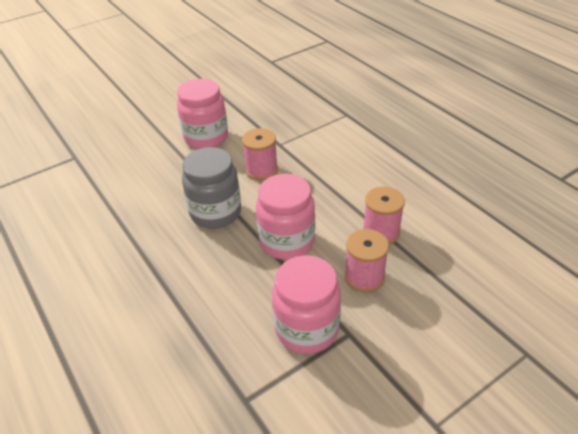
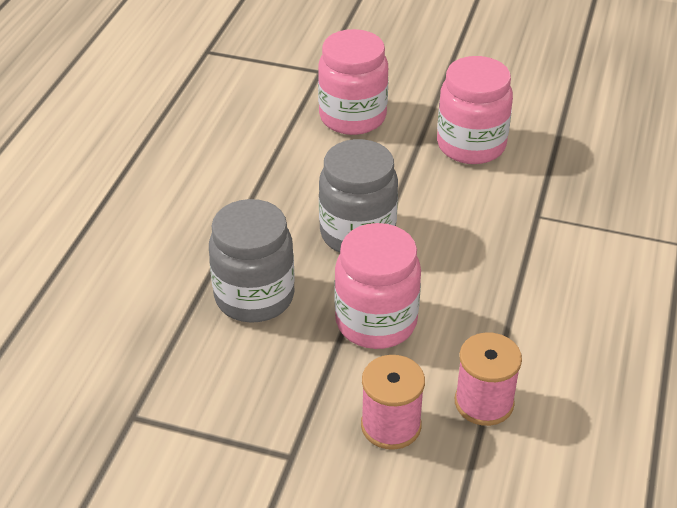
camera: 50 degrees right, 0 degrees up
(212, 283) = (254, 297): none -> grey jar
(261, 170) = (470, 228): pink spool -> none
(307, 329) = (264, 414): pink jar -> pink jar (352, 117)

